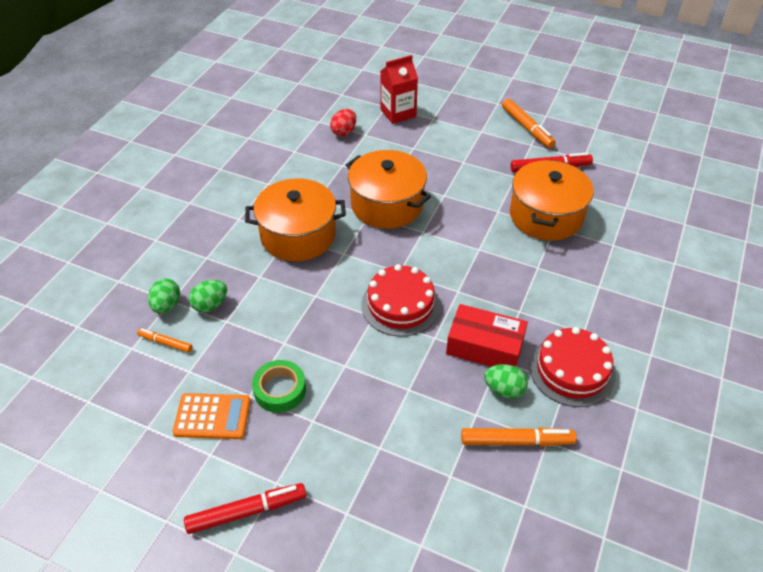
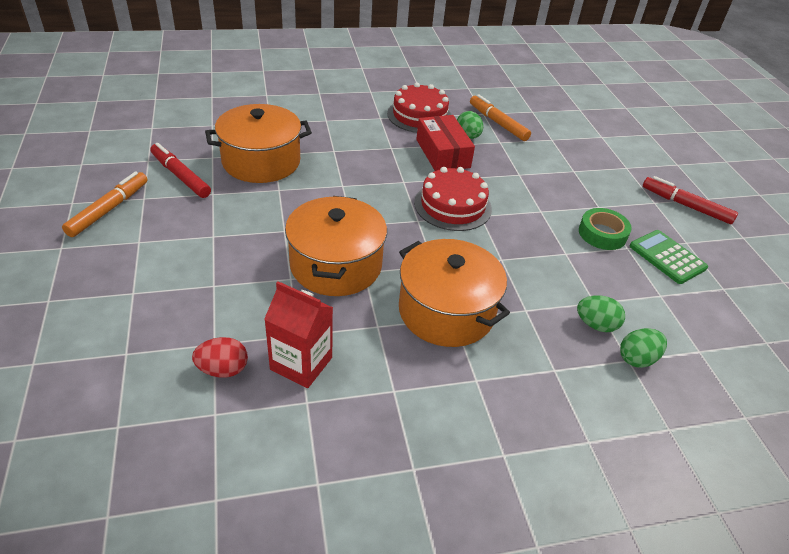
camera: 130 degrees left, 5 degrees down
(165, 343) = (664, 330): orange marker -> none
(212, 416) = (667, 257): orange calculator -> green calculator
(398, 113) = (138, 332): red carton -> red carton (301, 363)

